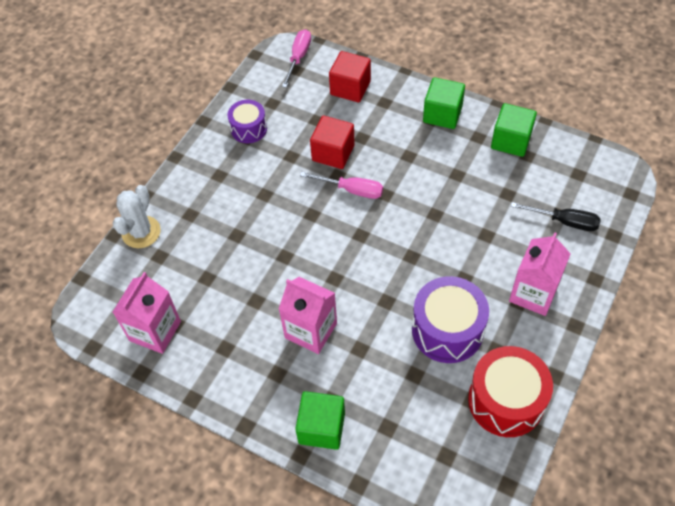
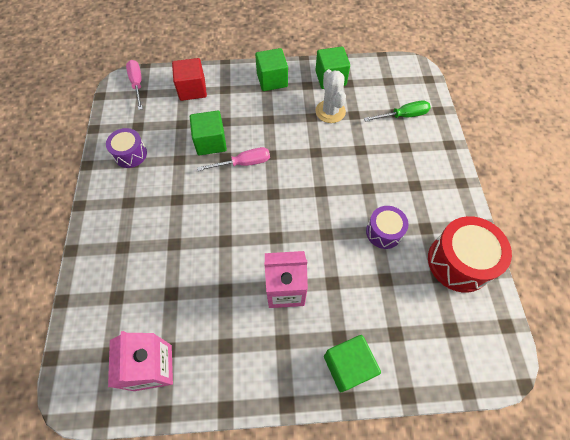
camera: 35 degrees left, 5 degrees up
(141, 232) = (86, 285): white cactus -> white cactus (330, 111)
(333, 153) = (211, 142): red cube -> green cube
(447, 330) = (383, 232): purple drum -> purple drum, size x0.60
(533, 293) = (420, 174): pink carton -> none
(564, 221) = (403, 116): black screwdriver -> green screwdriver

